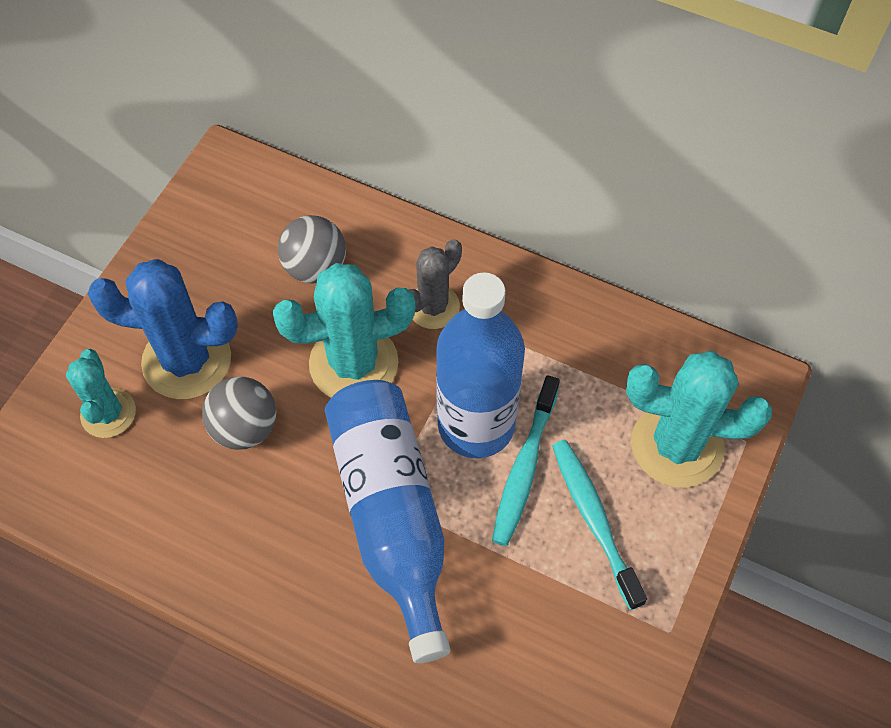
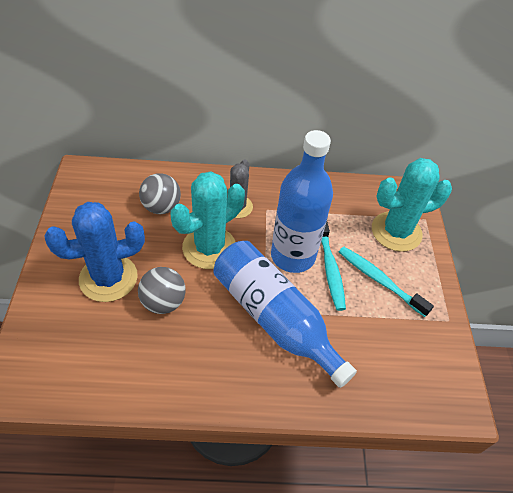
camera: 30 degrees left, 10 degrees down
(108, 413) = (71, 324): turquoise cactus -> none

